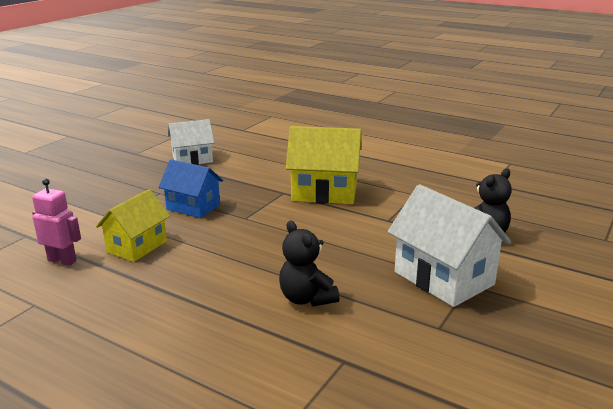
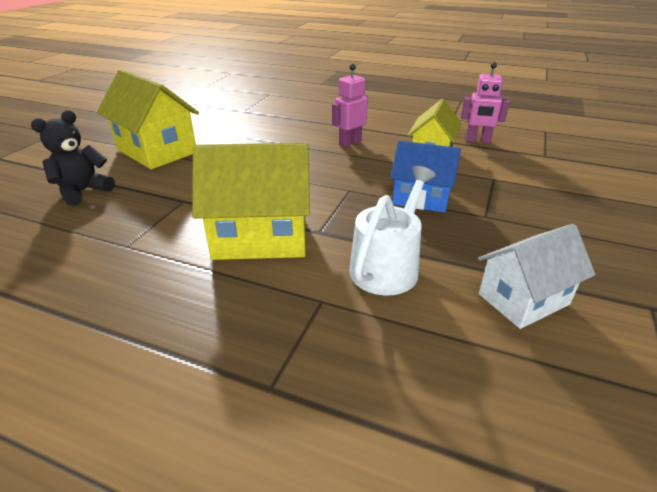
camera: 170 degrees right, 10 degrees up
(211, 271) = (349, 142): none -> pink robot
(250, 174) = (387, 266): none -> white watering can
(306, 298) = (269, 133): black teddy bear -> none
(444, 278) = (157, 151): white house -> yellow house

